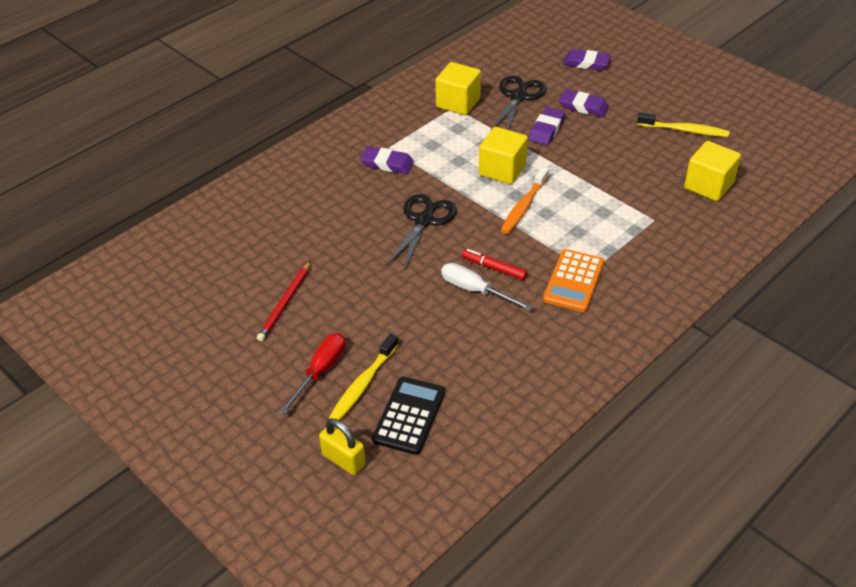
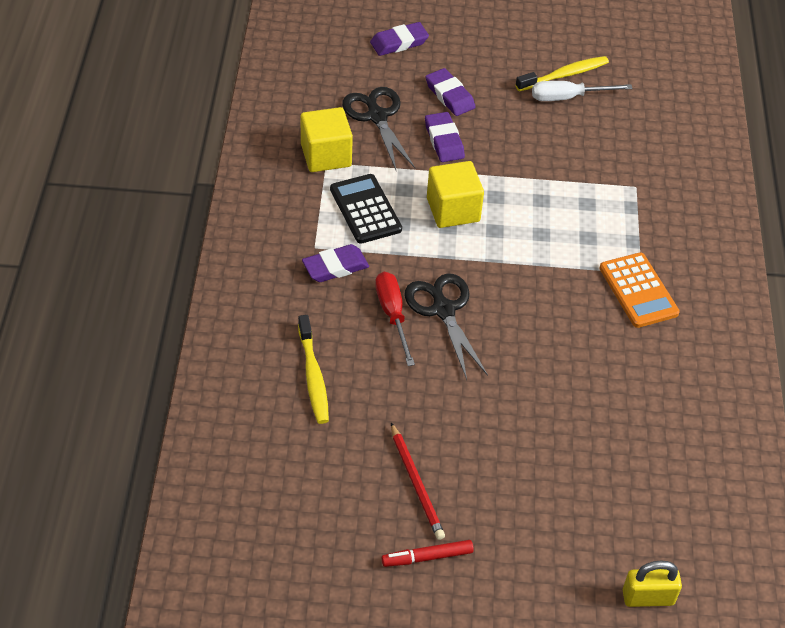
camera: 45 degrees left, 5 degrees up
(320, 371) = (531, 529): red screwdriver -> red screwdriver (393, 315)
(363, 384) = (581, 515): yellow toothbrush -> yellow toothbrush (313, 376)
(409, 416) = (652, 515): black calculator -> black calculator (365, 209)
(475, 290) = (569, 354): white screwdriver -> white screwdriver (568, 97)
(494, 268) = (560, 320): red marker -> red marker (427, 557)
(523, 206) = (515, 239): orange toothbrush -> none
(583, 106) = (449, 95): purple eraser -> purple eraser turned 75 degrees clockwise
(708, 185) = (642, 124): yellow cube -> none

